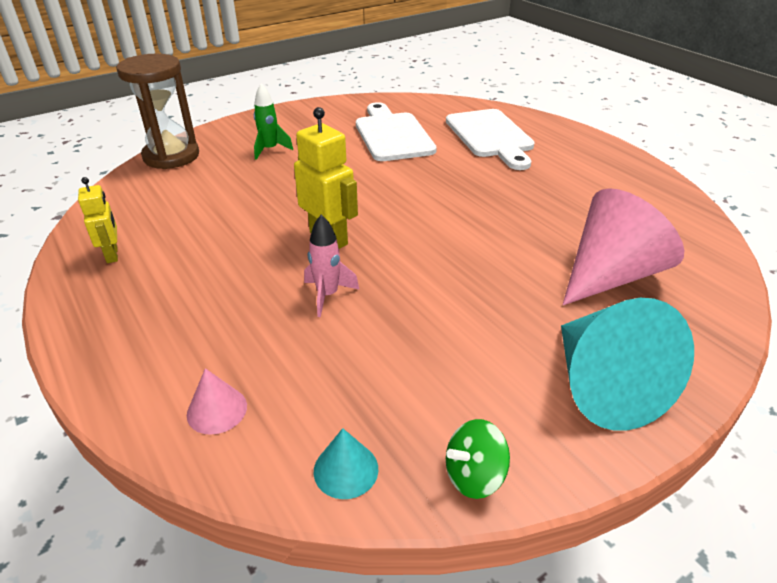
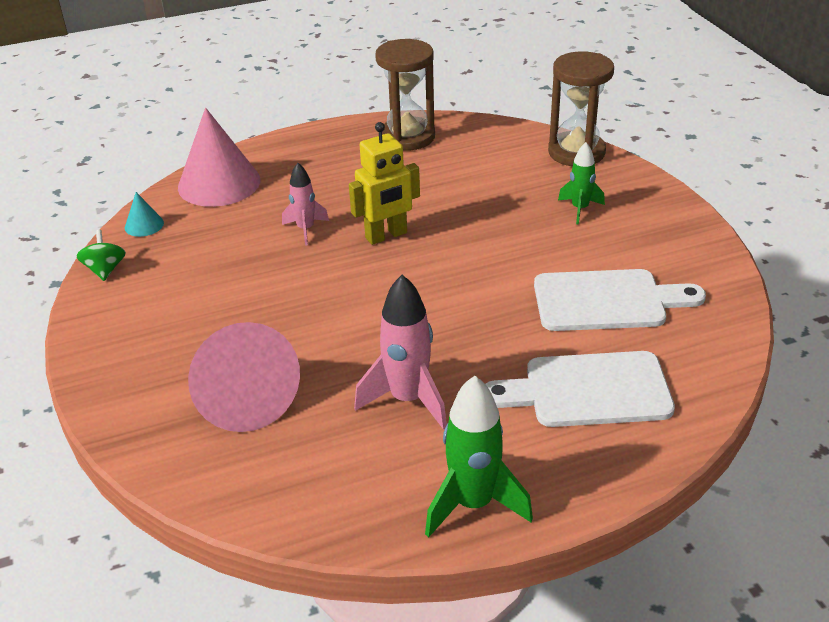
camera: 105 degrees right, 0 degrees up
(112, 254) = (407, 137): yellow robot -> brown hourglass
(217, 410) = (219, 183): pink cone -> pink cone, size x2.24
(548, 196) = (408, 400): none -> pink rocket
(603, 386) = (127, 346): turquoise cone -> none
(619, 163) = (473, 504): none -> green rocket

